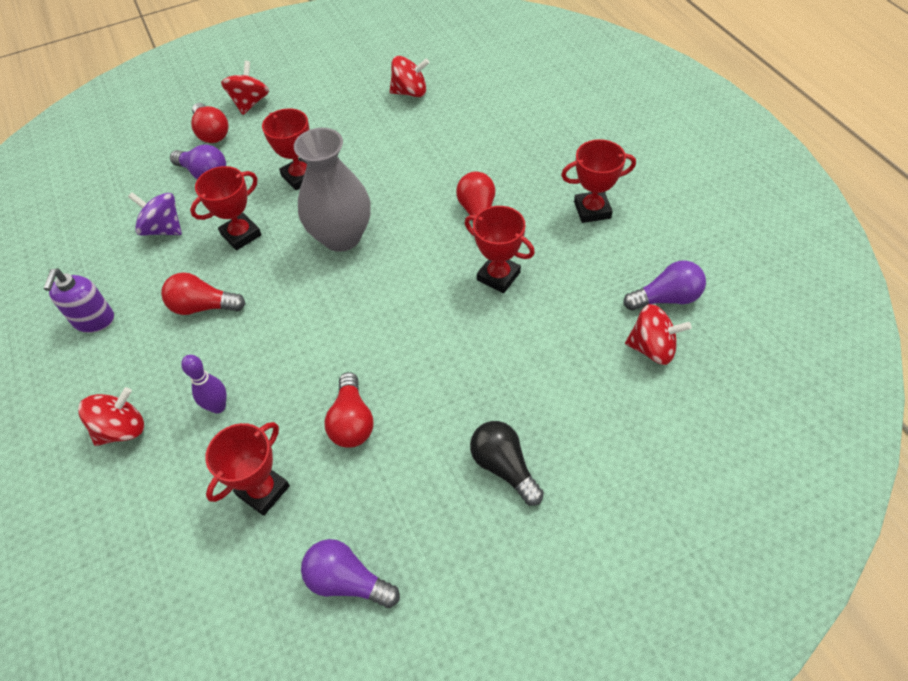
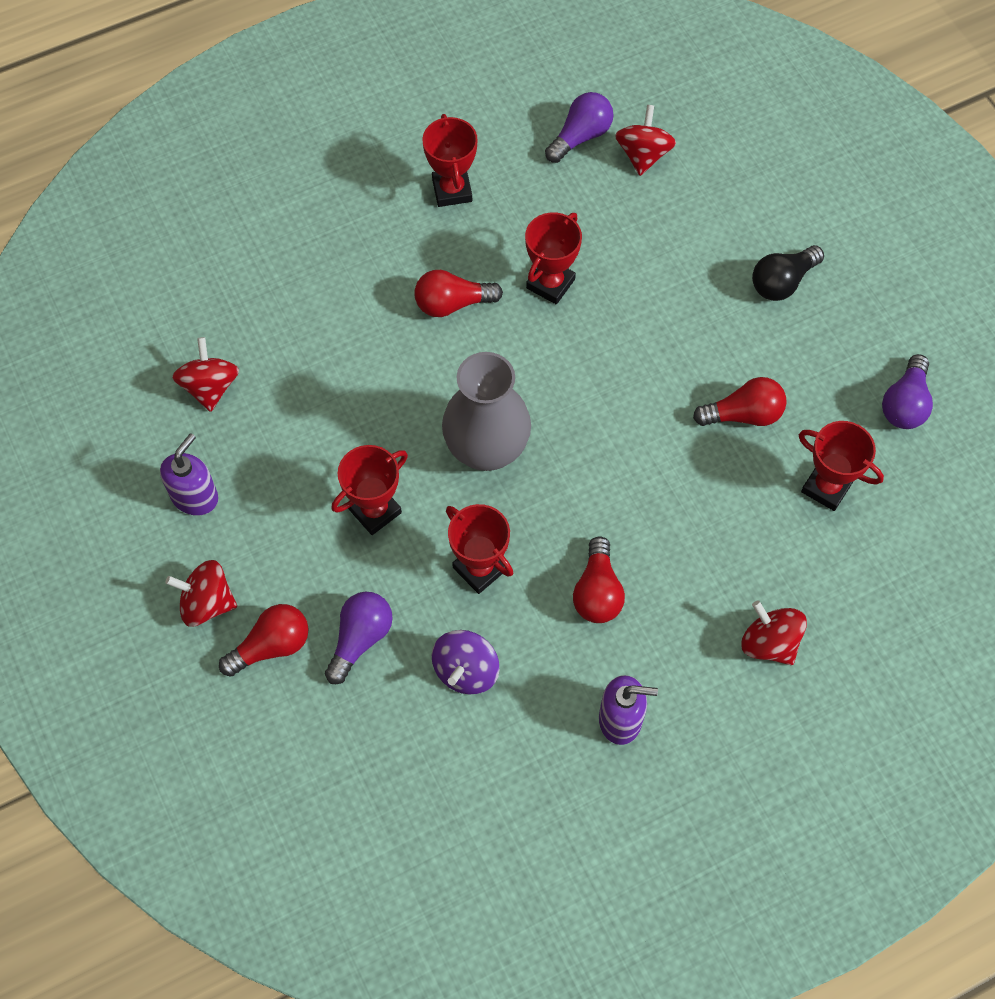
camera: 95 degrees left, 10 degrees up
(218, 407) = (734, 548): purple bowling pin -> none
(327, 92) = (195, 496): none -> purple soap dispenser
(666, 298) = (580, 137): purple light bulb -> purple light bulb turned 60 degrees clockwise

